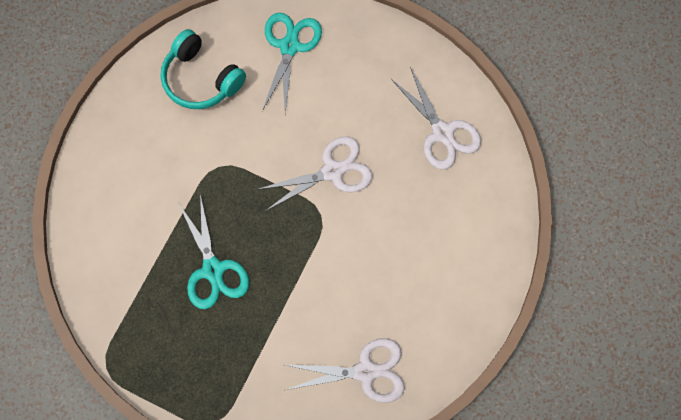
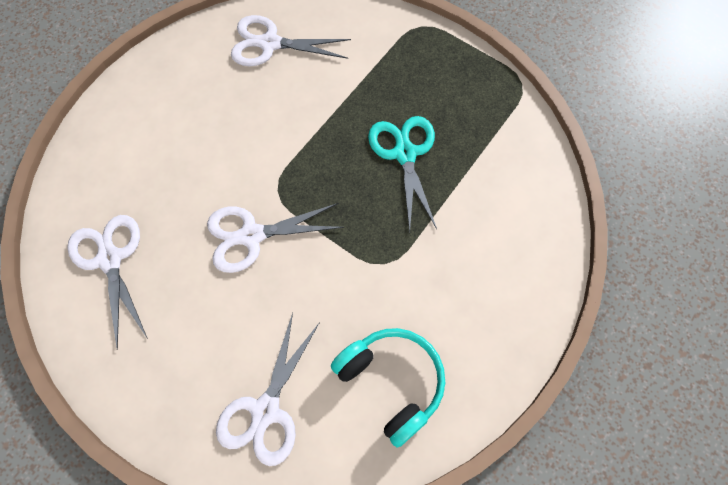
camera: 170 degrees left, 5 degrees down
(289, 46) = (265, 410): turquoise scissors -> white scissors

